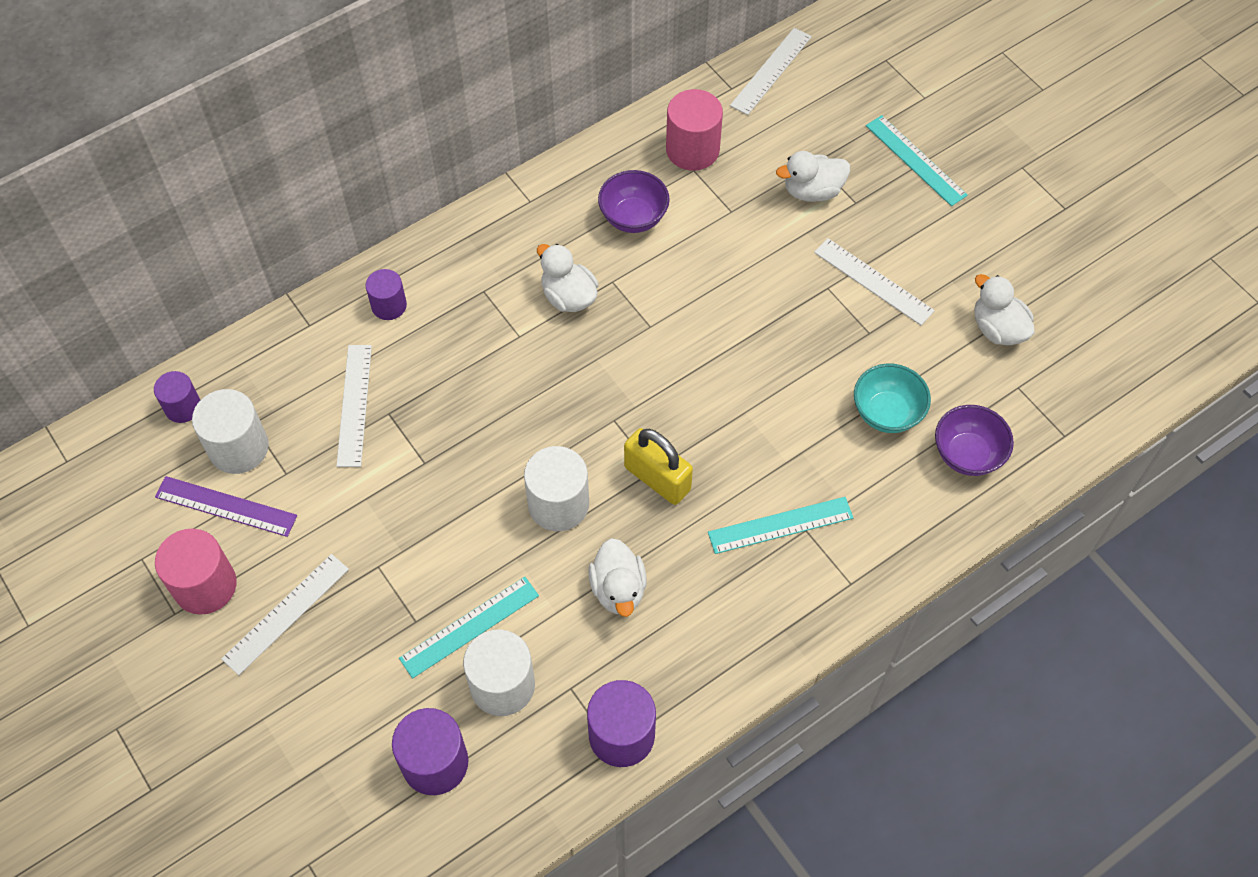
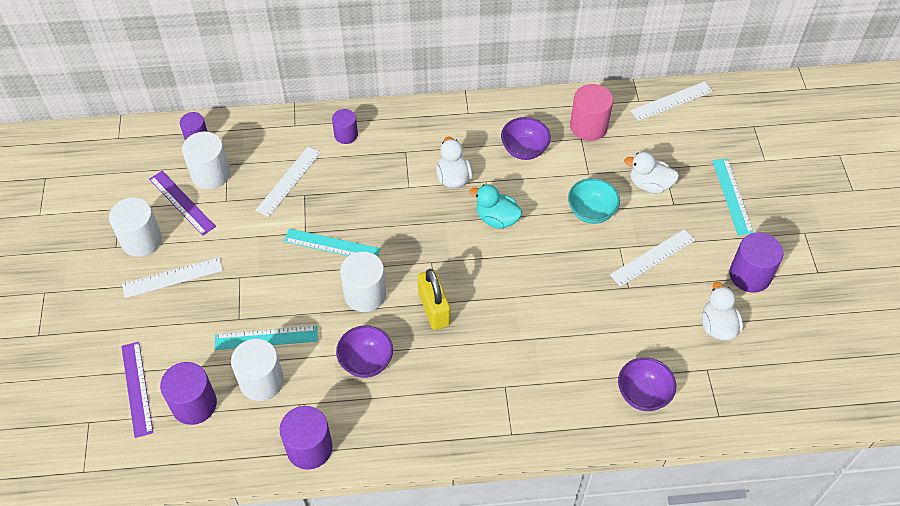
camera: 30 degrees right, 5 degrees down
(205, 585) = (141, 240): pink cylinder -> white cylinder
(343, 785) = (136, 388): none -> purple ruler
(618, 589) = (366, 362): white duck -> purple bowl
(658, 324) = (496, 219): none -> turquoise duck
(780, 525) = (491, 375): turquoise ruler -> turquoise ruler (332, 245)
(873, 281) = (652, 257): white ruler -> white ruler turned 75 degrees clockwise
(887, 413) = (606, 342): turquoise bowl -> turquoise bowl (591, 212)
(994, 249) = (750, 275): none -> purple cylinder

